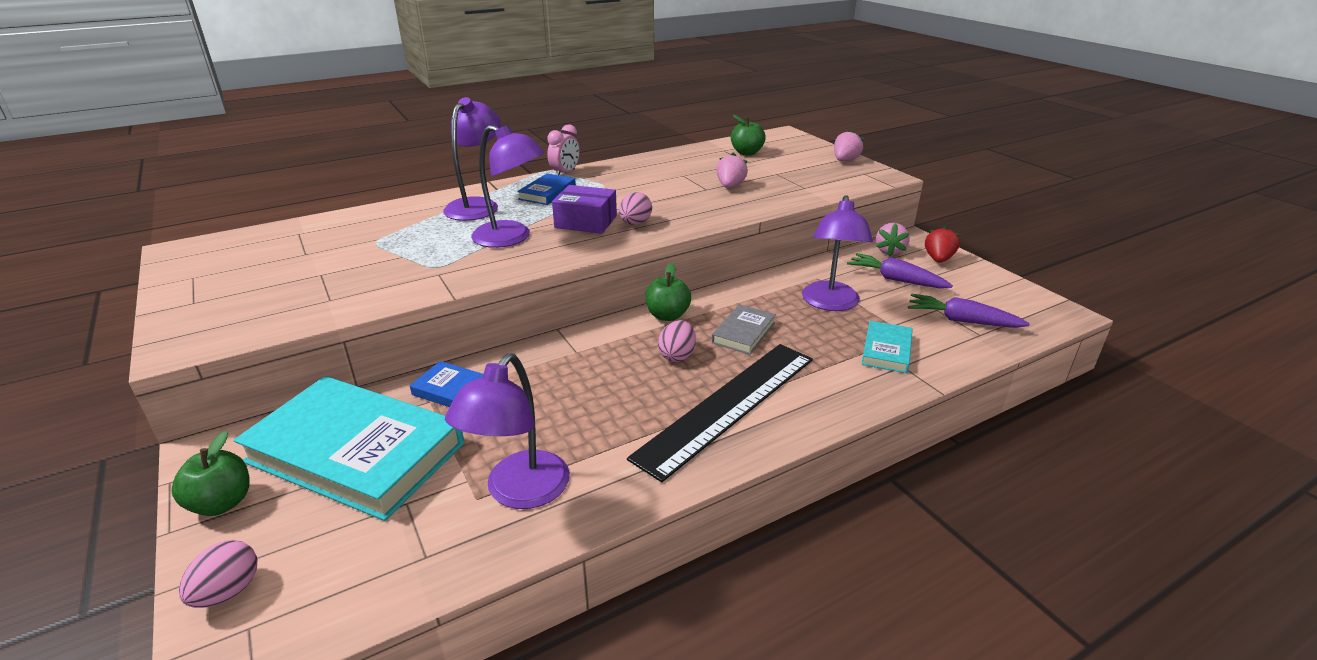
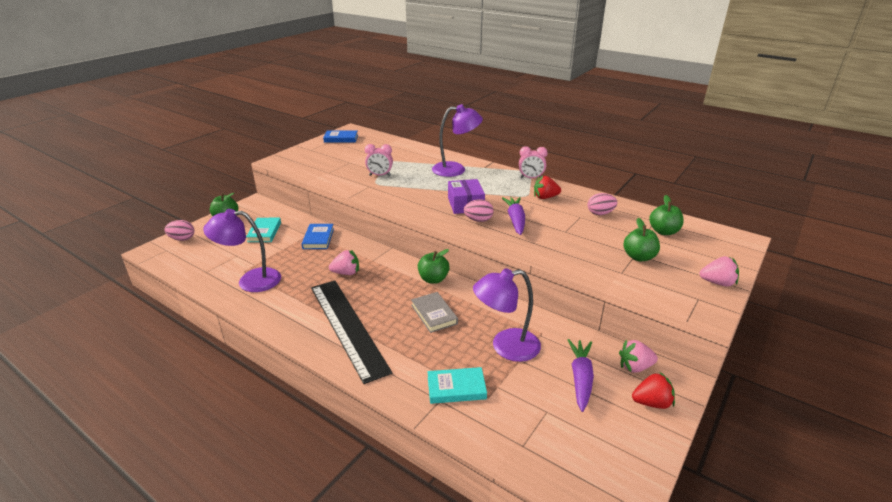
camera: 65 degrees right, 0 degrees up
(356, 452) = (264, 232): turquoise book -> turquoise book, size x0.45
(413, 259) = (380, 175): none -> pink clock
(511, 238) = (424, 190): purple lamp -> none
(547, 193) = (495, 182): blue book -> blue book (341, 138)
(621, 178) = (545, 197): none -> red strawberry
(677, 355) = (390, 295): pink egg -> pink egg (600, 213)
(728, 406) = (347, 327): black ruler -> black ruler turned 45 degrees clockwise
(730, 186) = (582, 239): pink strawberry -> pink strawberry (346, 273)
(743, 332) = (434, 314): grey book -> grey book turned 60 degrees clockwise
(783, 174) = (639, 257): none -> green apple
(961, 320) = (538, 430): purple carrot -> purple carrot (515, 220)

